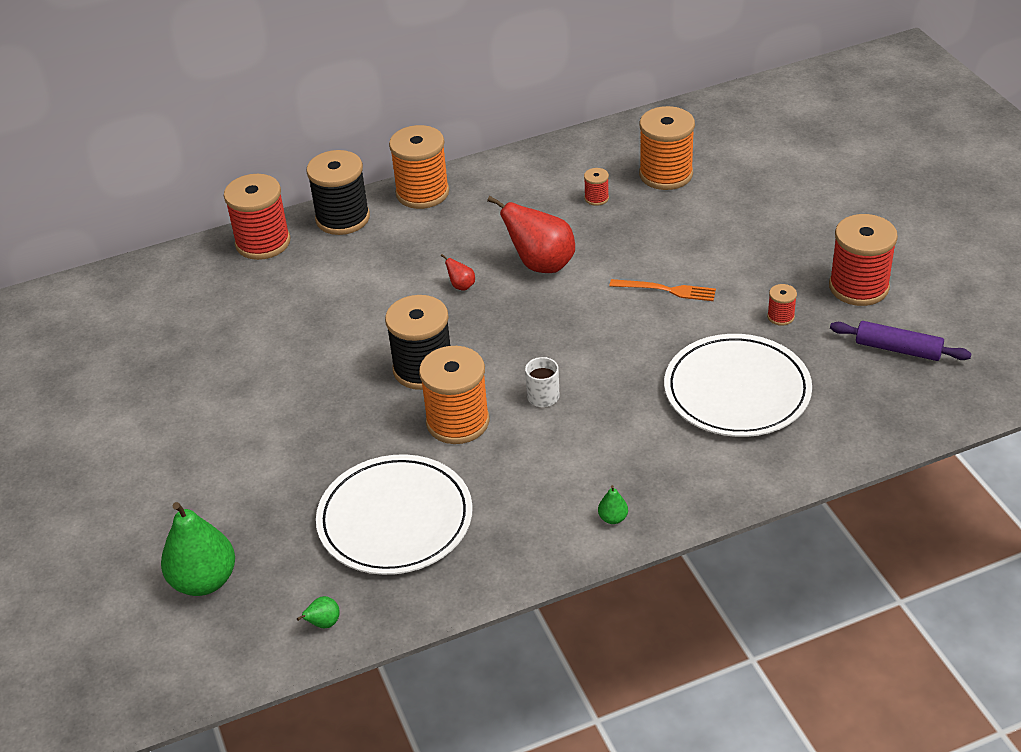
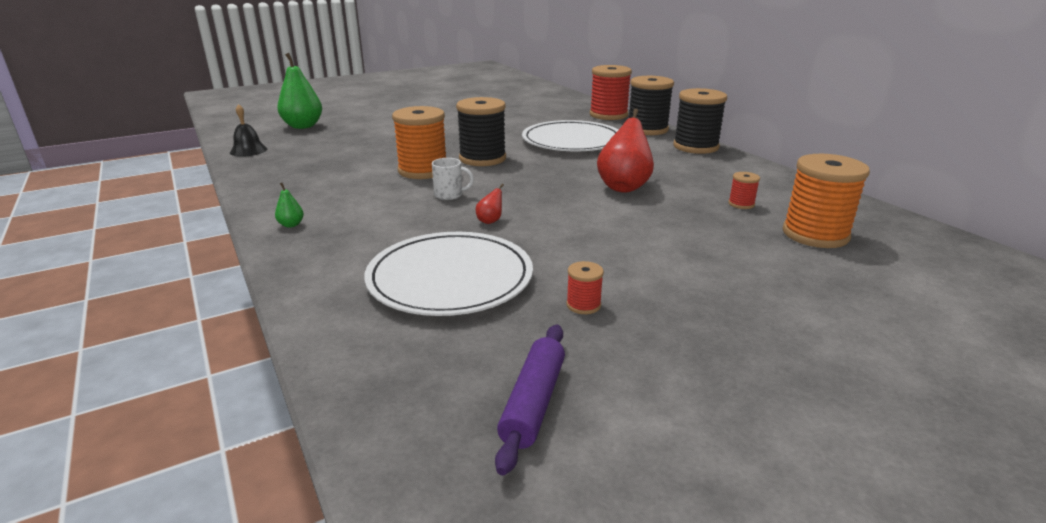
camera: 80 degrees right, 15 degrees down
(323, 623) = (248, 150): green pear -> black bell
(395, 519) = (329, 160): white plate -> white plate (572, 141)
(422, 193) = (695, 147): orange spool -> black spool
(461, 286) = (583, 163): red pear -> red pear (490, 221)
(666, 290) = (609, 239): orange fork -> none
(858, 287) = (669, 368): red spool -> none

